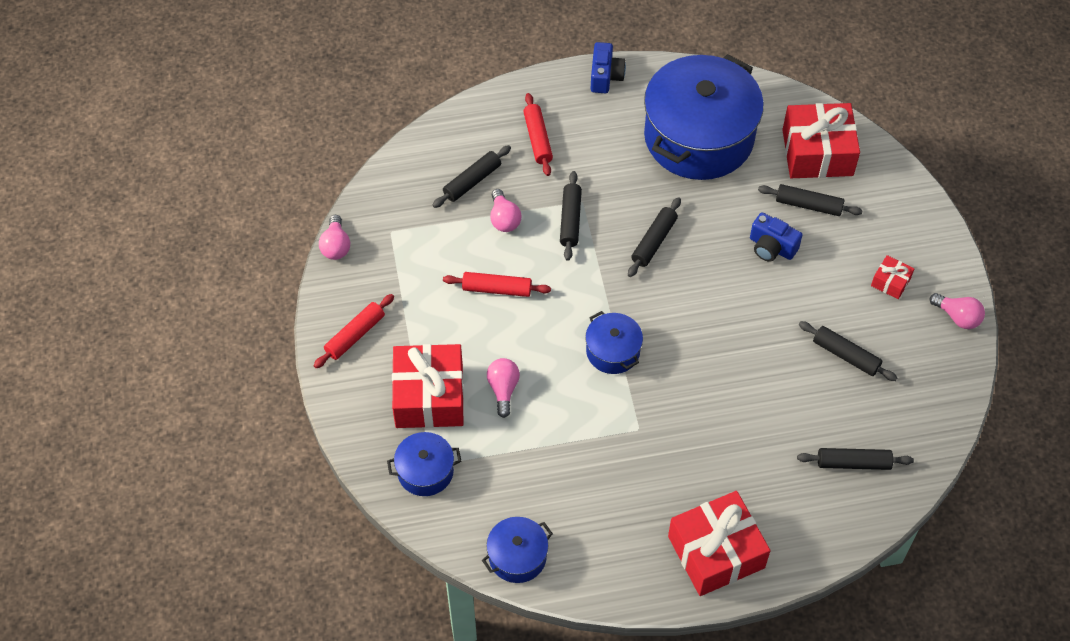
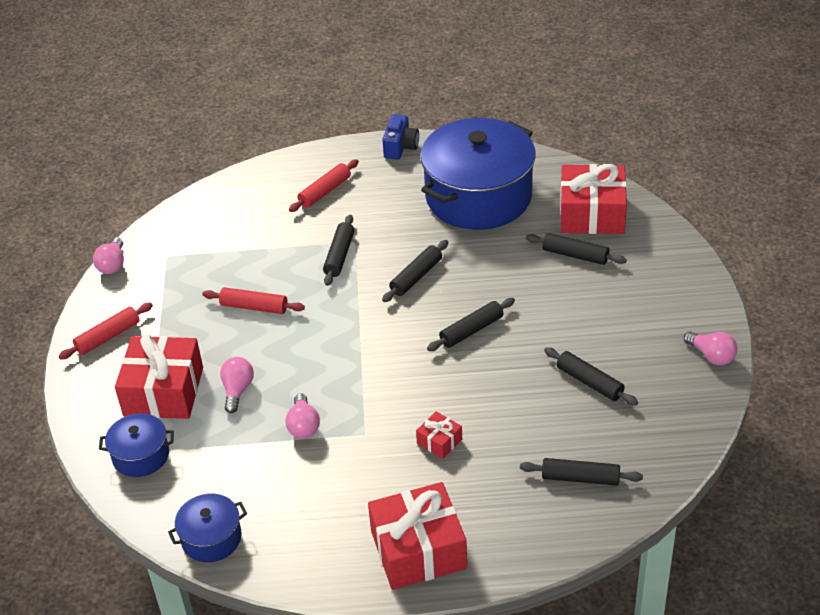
camera: 10 degrees right, 15 degrees down
(472, 181) = (255, 221): black rolling pin -> black rolling pin (471, 330)
(504, 219) = (276, 251): pink light bulb -> pink light bulb (303, 426)
(537, 139) = (325, 191): red rolling pin -> red rolling pin turned 45 degrees clockwise
(613, 351) = (354, 365): blue pot -> none
(771, 247) = (531, 287): blue camera -> none
(890, 282) = (647, 322): red gift -> red gift (439, 441)

